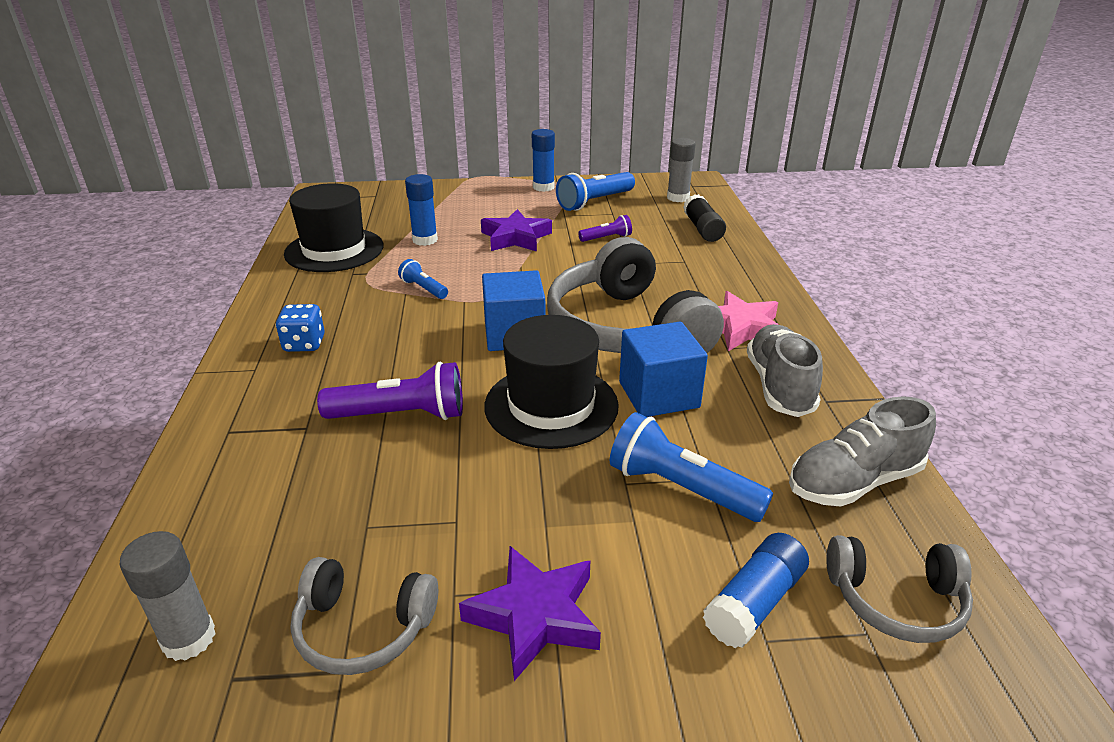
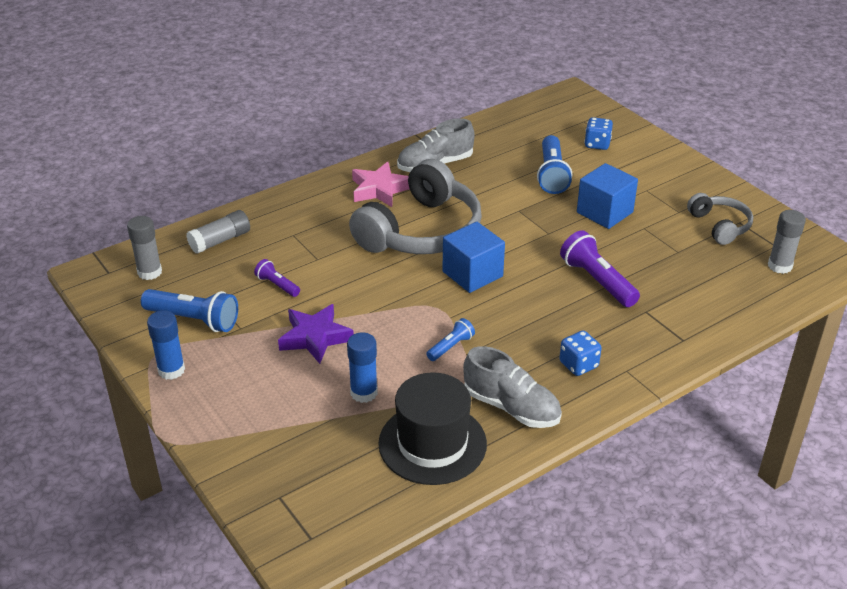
camera: 120 degrees left, 5 degrees up
(424, 289) = (451, 347): blue flashlight -> blue flashlight turned 150 degrees counterclockwise
(535, 616) = (663, 189): purple star -> none
(551, 405) = (531, 232): black hat -> none
(658, 394) = (483, 200): blue cube -> blue cube (604, 212)
(702, 229) = (220, 240): black glue stick -> grey glue stick
(754, 602) = (597, 144): blue glue stick -> blue dice
(854, 482) = (497, 133): grey shoe -> grey shoe (511, 407)
(896, 601) = (560, 117): grey headphones -> none

